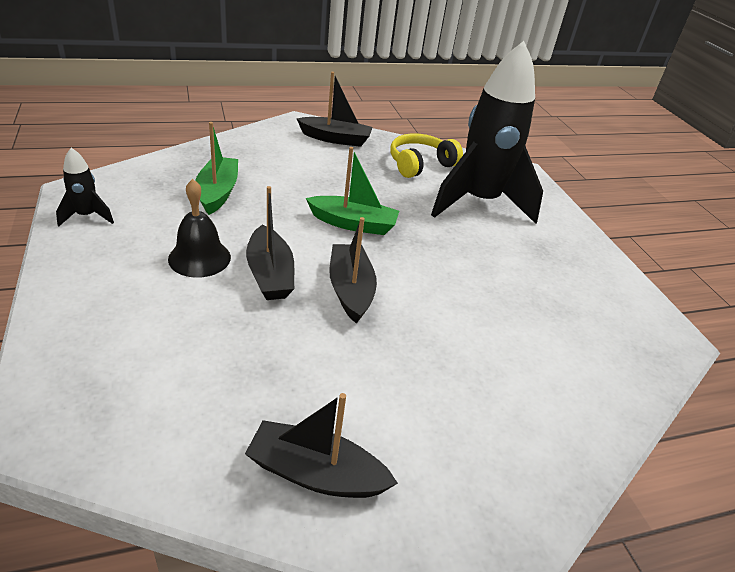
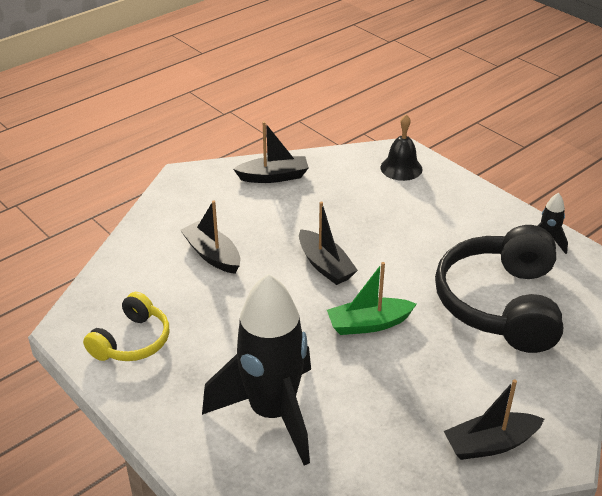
camera: 160 degrees right, 0 degrees up
(199, 258) = (440, 245): black bell -> black bell (401, 168)
(217, 192) = (500, 304): green boat -> black headphones
(270, 274) = (386, 254): black boat -> black boat (212, 255)
(420, 164) = (367, 448): yellow headphones -> yellow headphones (132, 341)

